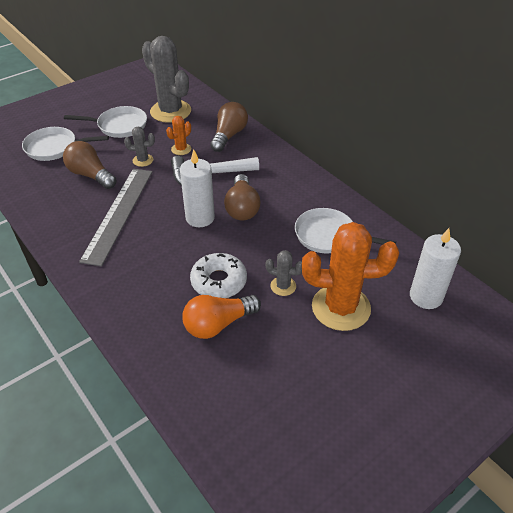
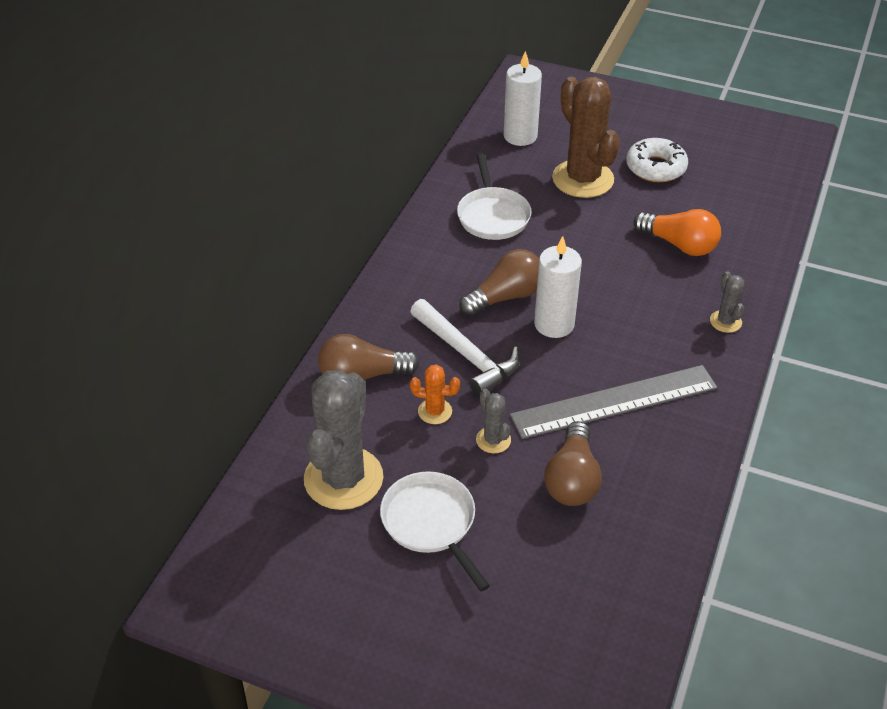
camera: 120 degrees left, 0 degrees up
(54, 147) = (551, 572): white pan -> none
(219, 281) = (630, 267): white donut -> white donut (655, 167)
(283, 286) = (592, 222): grey cactus -> grey cactus (725, 321)
(341, 308) = (583, 179): orange cactus -> brown cactus

